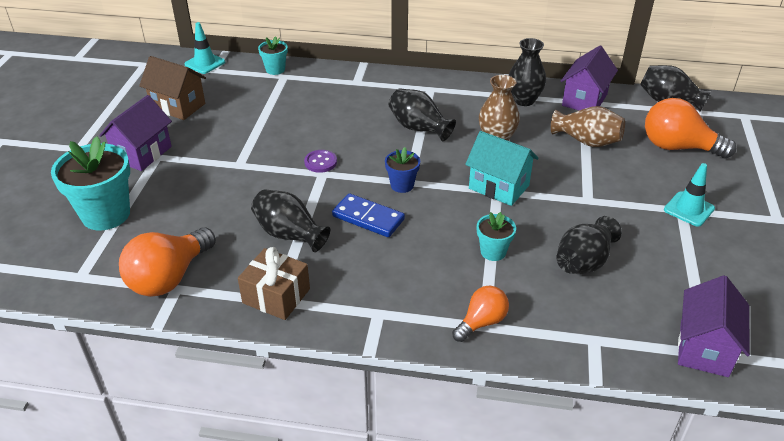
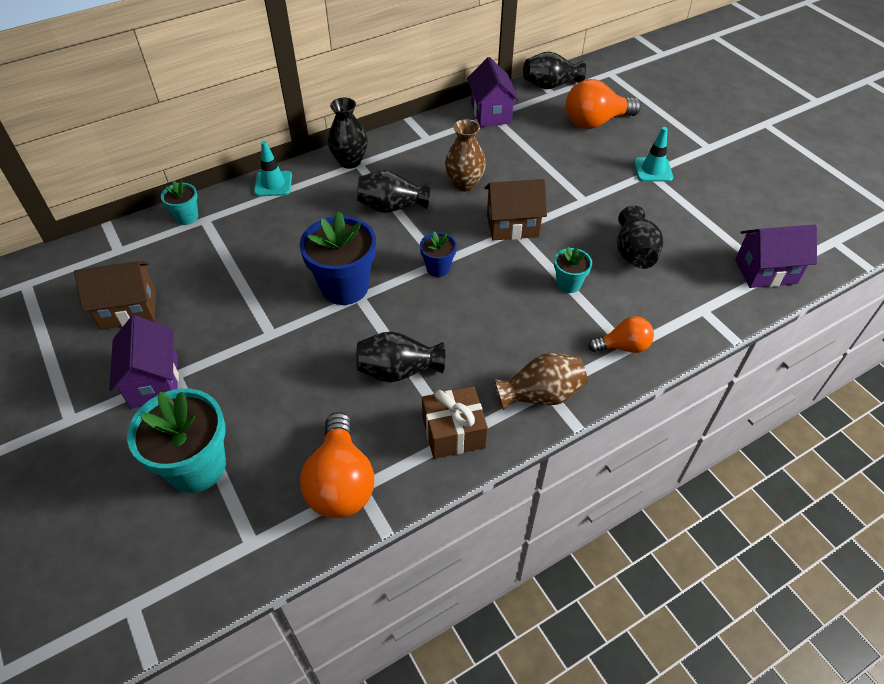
camera: 40 degrees left, 10 degrees up
(205, 63) = (99, 248): turquoise traffic cone -> turquoise traffic cone (273, 184)
(320, 162) = (344, 287): purple button -> blue flower pot
(368, 218) = (445, 314): blue domino -> none
(481, 322) = (623, 346): orange light bulb -> orange light bulb turned 75 degrees clockwise
(499, 187) = (512, 226): turquoise house -> brown house
(524, 100) = (446, 136): black vase -> black vase (350, 161)
(586, 141) = (531, 150): brown vase -> brown vase (541, 395)
(704, 348) = (765, 271): purple house -> purple house turned 75 degrees counterclockwise

